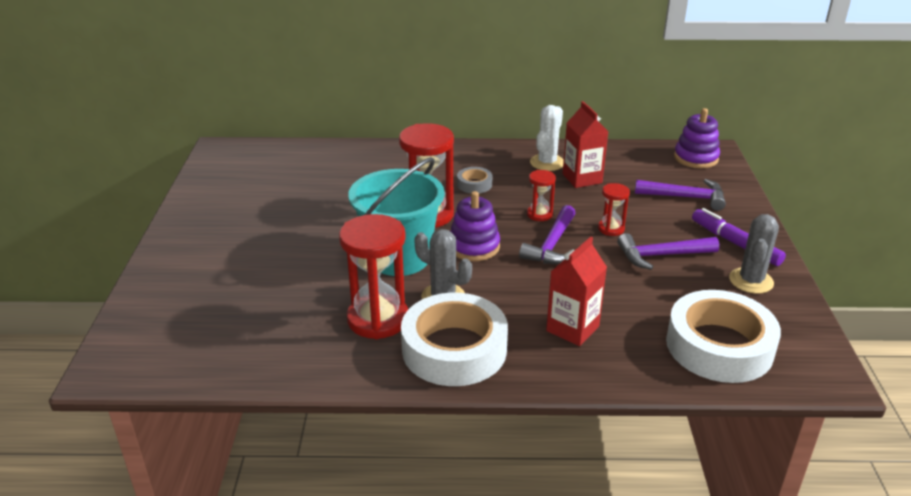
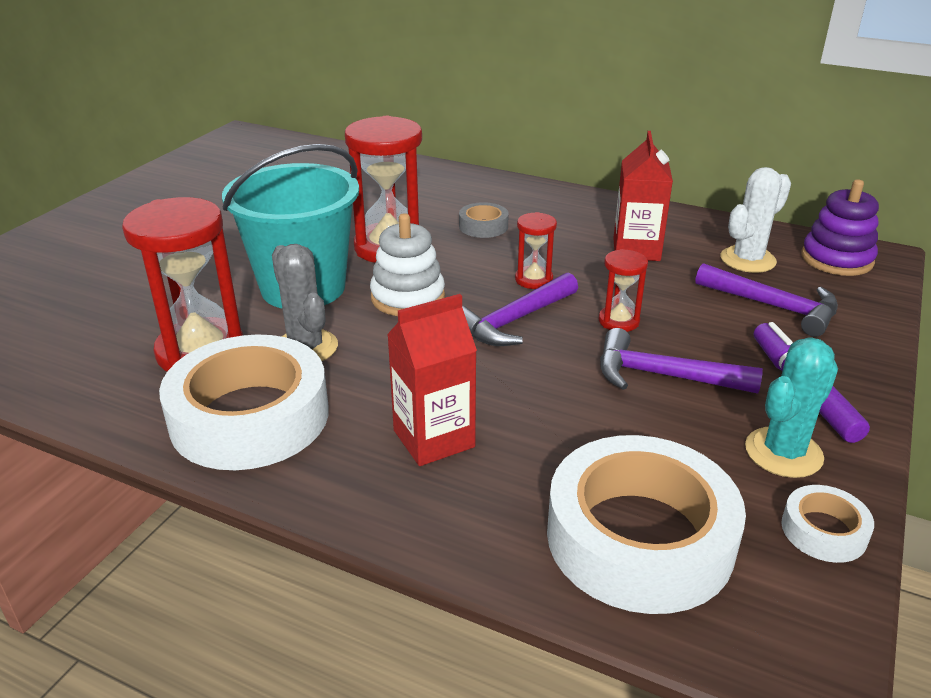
camera: 25 degrees right, 0 degrees up
(474, 246) = (407, 297): purple stacking toy -> white stacking toy
(547, 163) = (605, 221): white cactus -> white cactus (747, 260)
(751, 281) = (783, 453): grey cactus -> turquoise cactus
(796, 315) = (824, 531): none -> white tape

